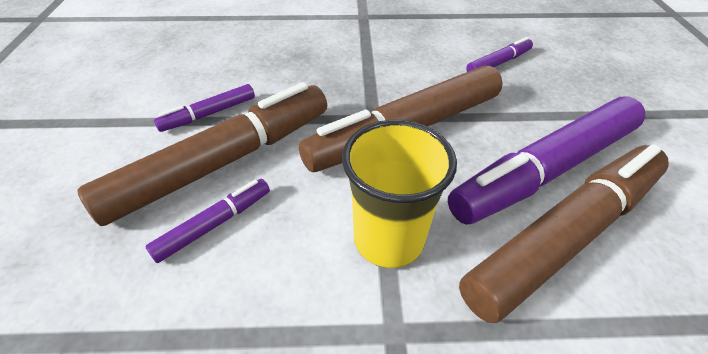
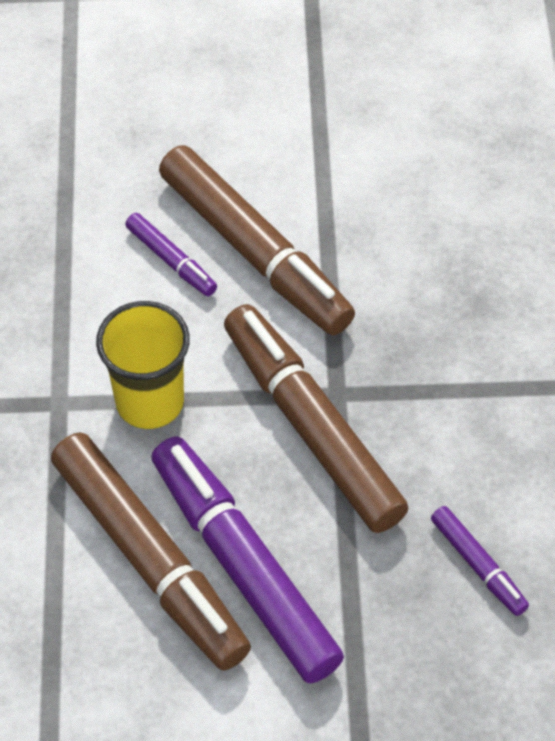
camera: 90 degrees right, 10 degrees up
(209, 114) = (336, 223): purple marker -> none

